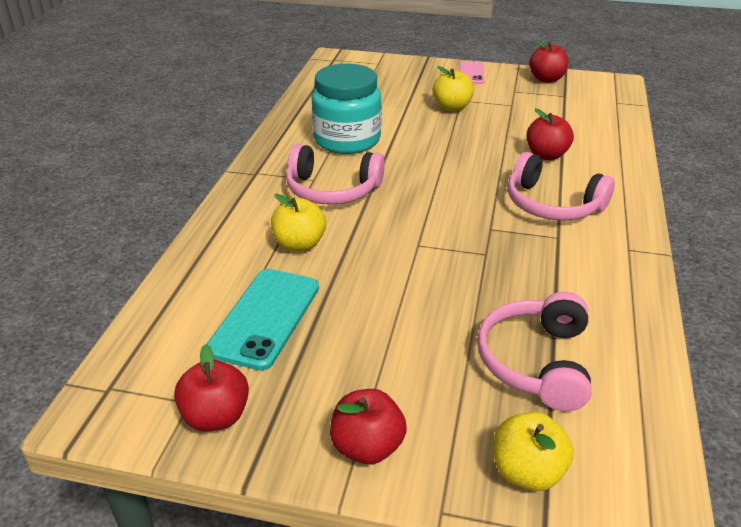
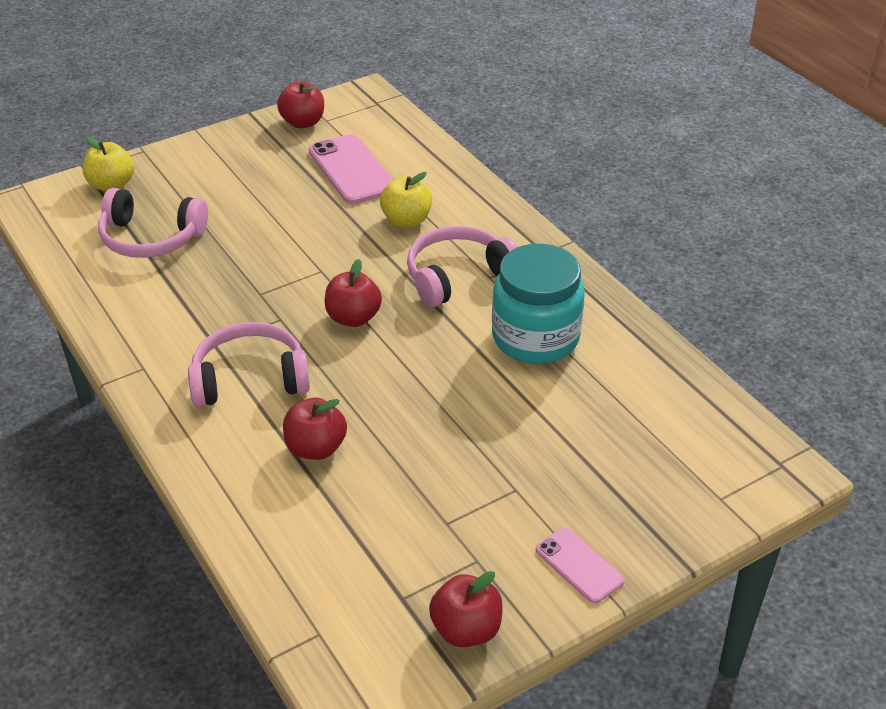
camera: 135 degrees right, 5 degrees up
(265, 318) = (352, 170): turquoise phone -> pink phone
(367, 447) = (207, 152): red apple -> red apple (353, 318)
(452, 107) = (507, 465): yellow apple -> none
(536, 362) = (151, 238): pink headphones -> pink headphones turned 135 degrees clockwise

